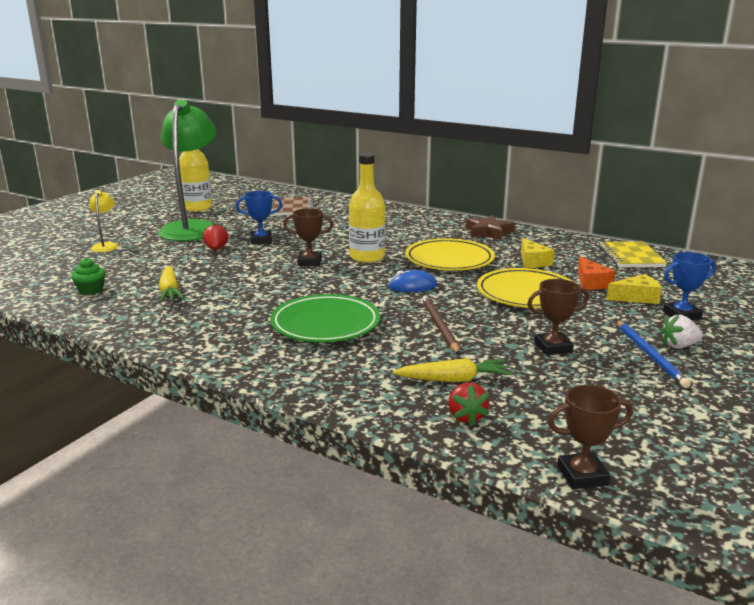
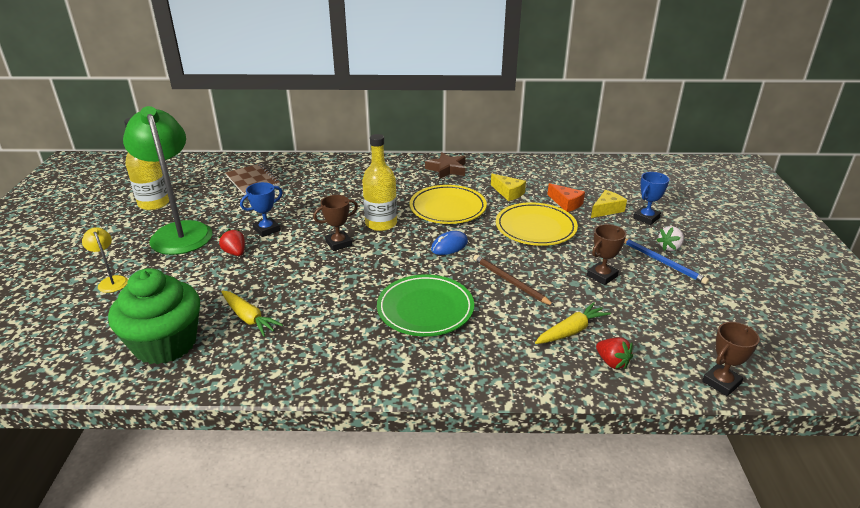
camera: 30 degrees left, 10 degrees up
(91, 290) = (165, 344): green cupcake -> green cupcake, size x2.47
(631, 257) = (566, 169): yellow notebook -> none

